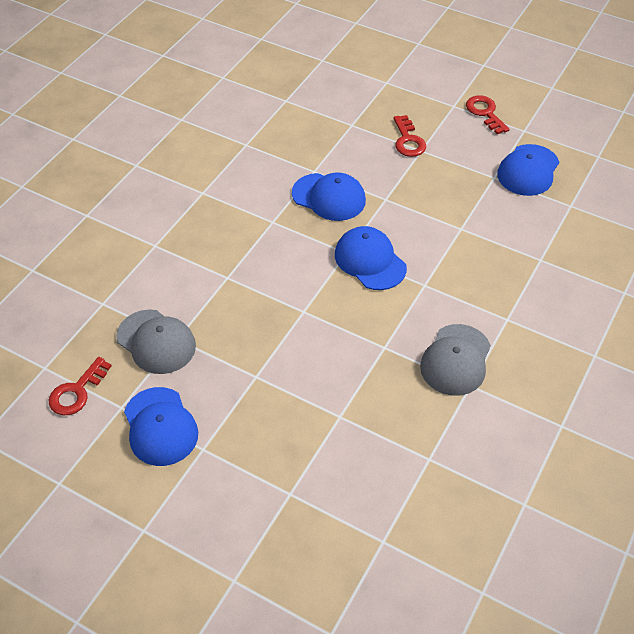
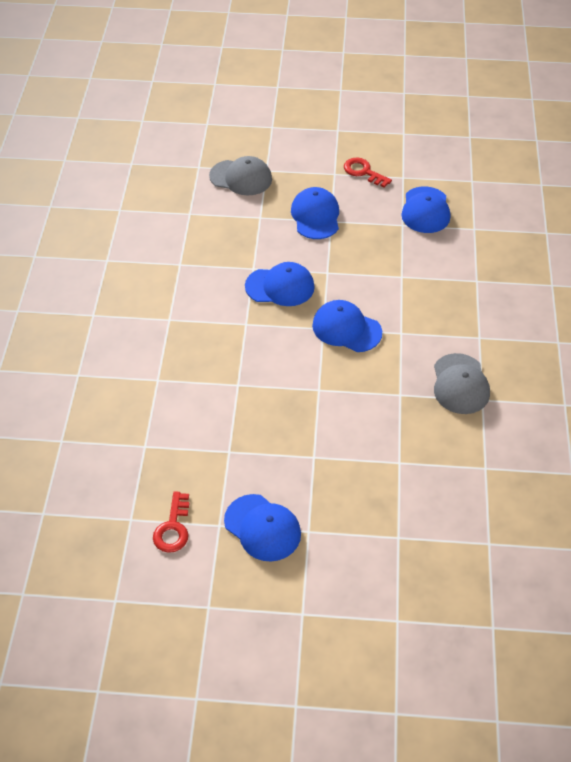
camera: 25 degrees left, 0 degrees up
(156, 342) = (213, 460): grey cap -> grey cap (241, 178)
(408, 140) = (315, 216): red key -> blue cap

